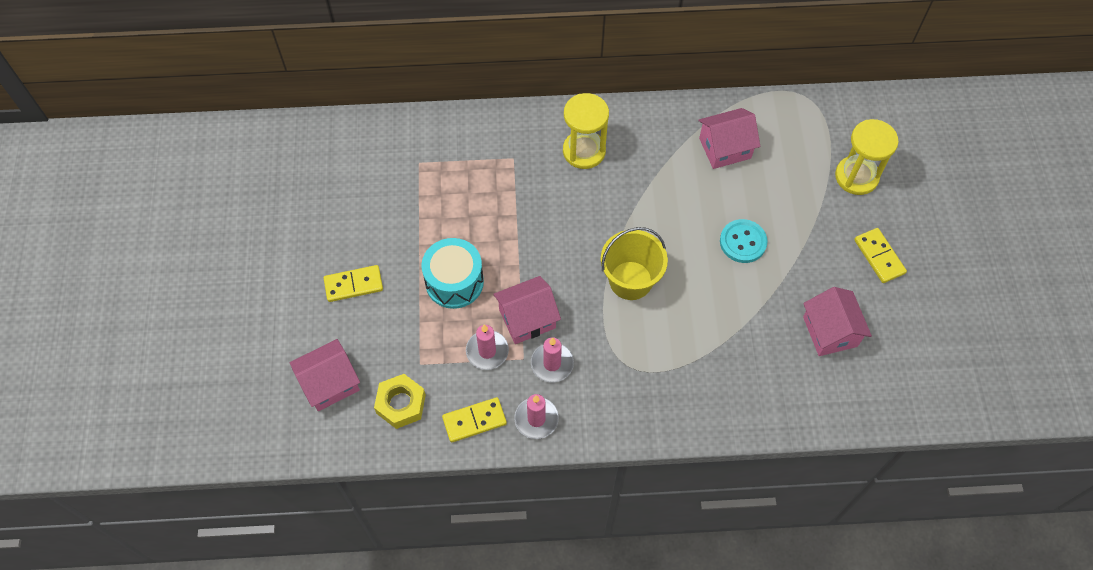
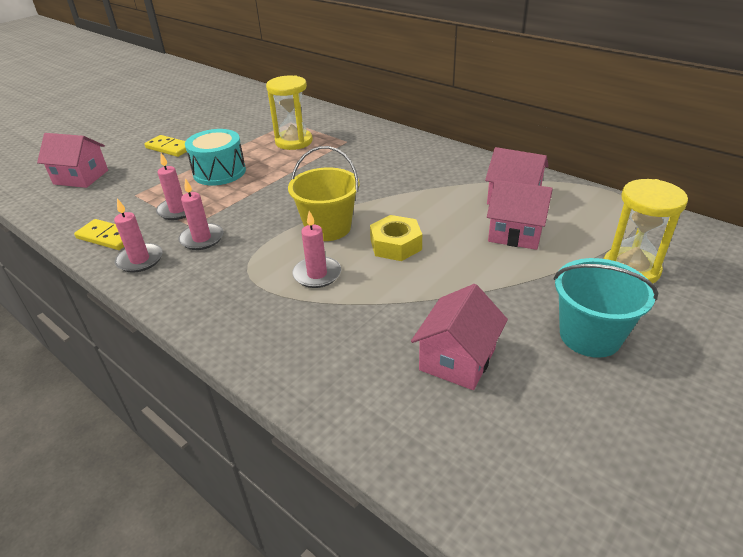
camera: 45 degrees right, 25 degrees down
(401, 404) = (91, 205): yellow nut -> yellow nut (396, 245)
(527, 319) = (228, 209): pink house -> pink house (515, 233)
(584, 151) = (398, 156): yellow hourglass -> yellow hourglass (294, 141)
(678, 331) = (317, 274): none -> pink candle
(743, 242) = (453, 254): turquoise button -> none
(879, 257) = (590, 335): yellow domino -> turquoise bucket

